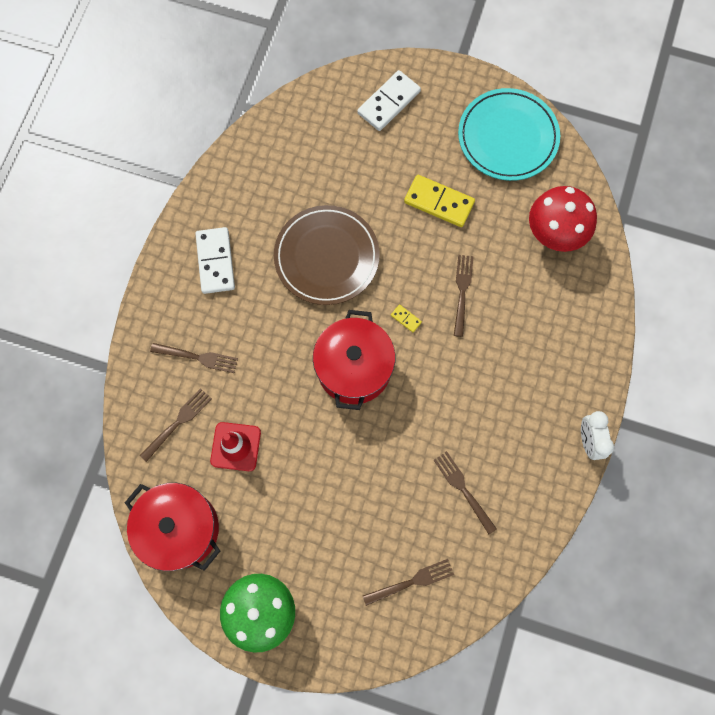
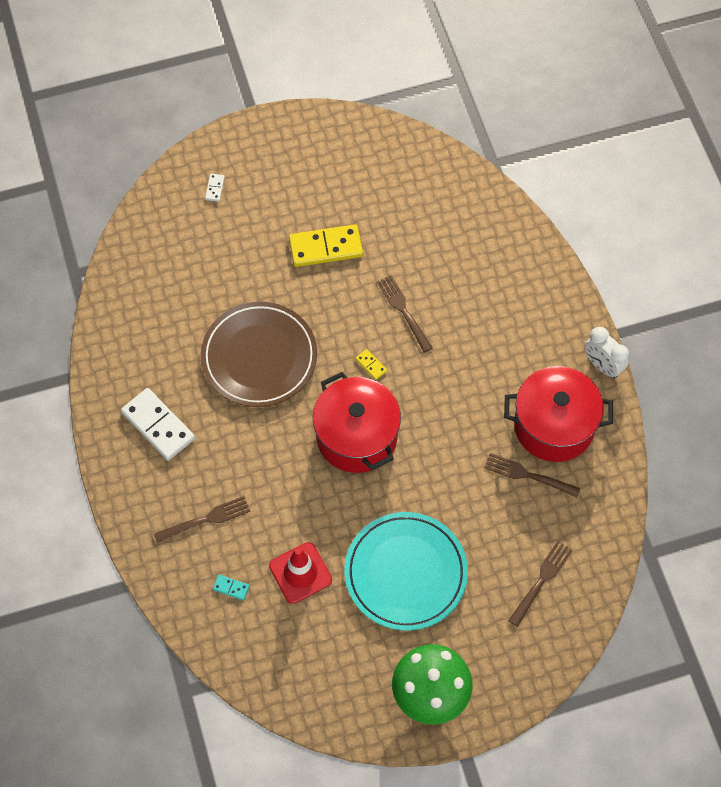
camera: 35 degrees left, 10 degrees down
(178, 422) = (231, 588): brown fork -> turquoise domino
(180, 529) = (304, 676): red pot -> red pot (554, 426)
(389, 102) = (215, 188): white domino -> white domino, size x0.44
(406, 319) = (371, 365): yellow domino -> yellow domino turned 45 degrees clockwise
(507, 137) = (345, 155): turquoise plate -> turquoise plate (405, 573)
(554, 234) = (447, 212): red mushroom -> none

